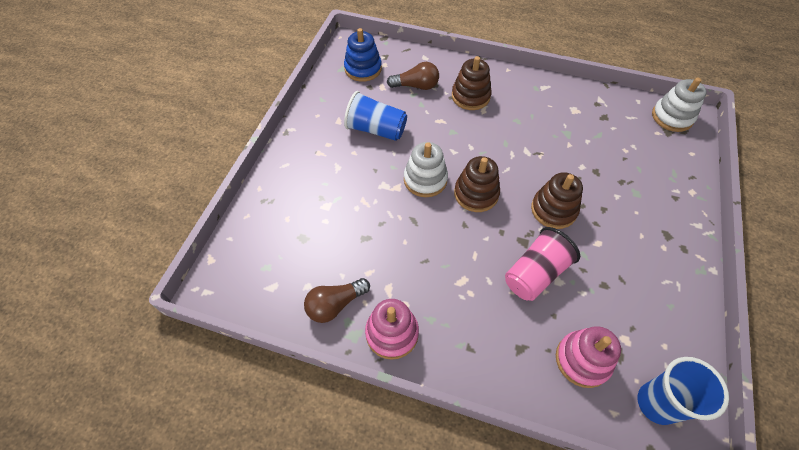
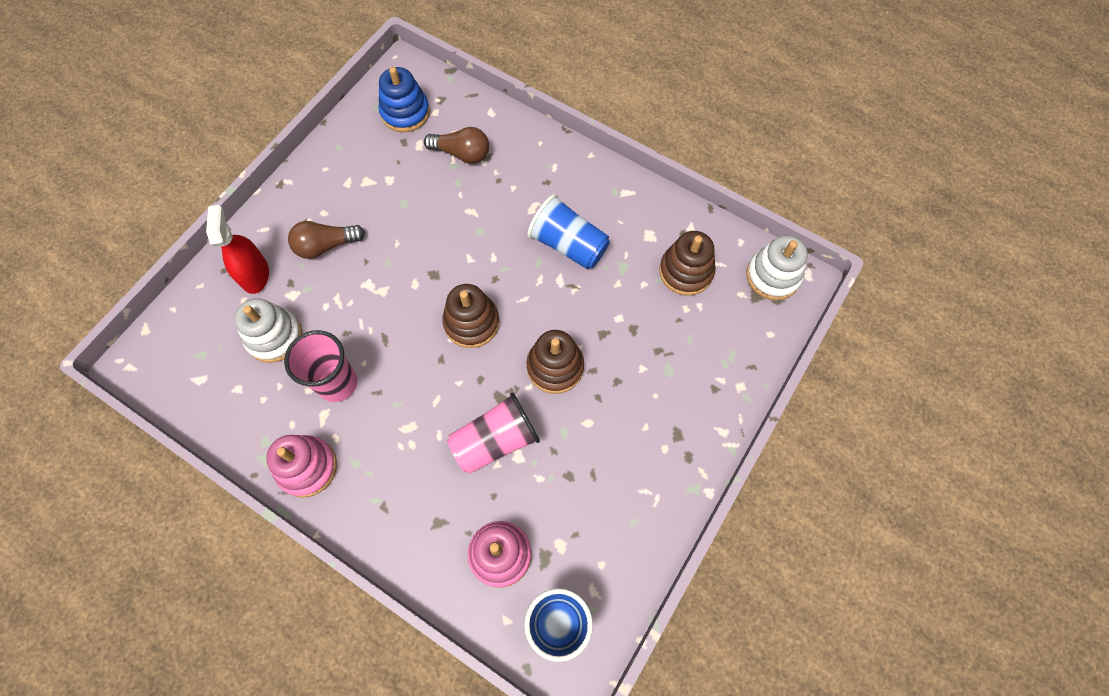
camera: 15 degrees right, 10 degrees up
(290, 198) = (255, 274): none -> red spray bottle
(335, 304) = (259, 418): brown light bulb -> brown light bulb (326, 246)
(376, 129) = (387, 206): blue cup -> blue cup (568, 245)
(390, 261) = (337, 383): none -> pink cup
(425, 179) = (419, 289): white stacking toy -> white stacking toy (274, 337)
(470, 96) = (524, 185): brown stacking toy -> brown stacking toy (686, 271)

